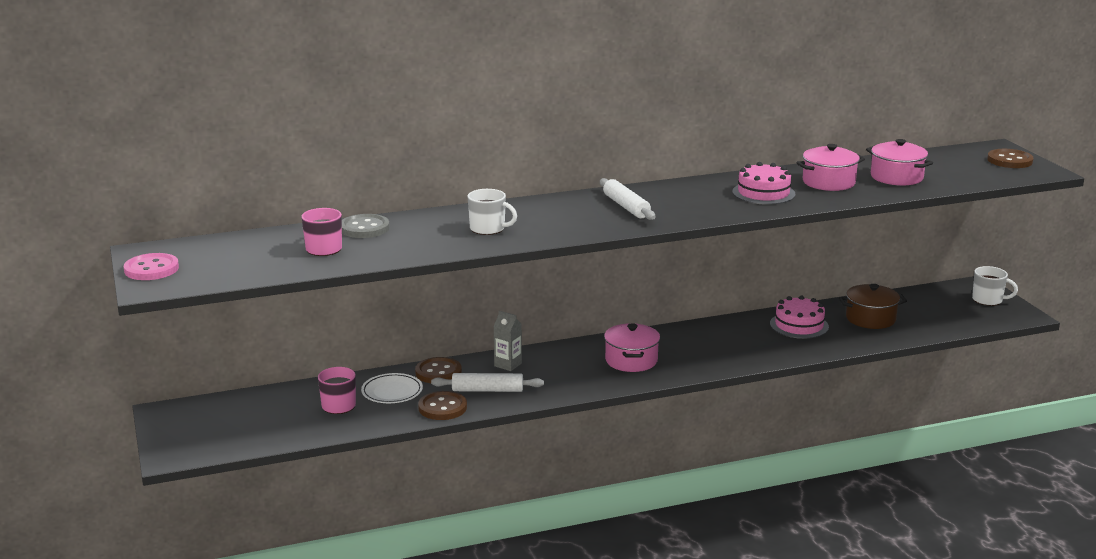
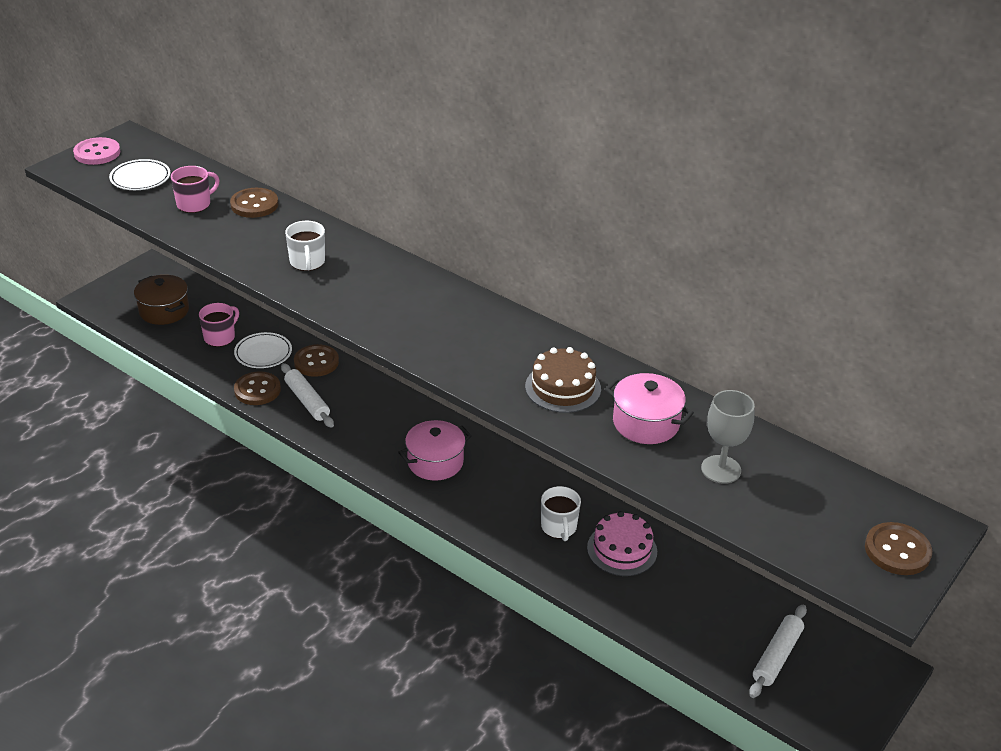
camera: 55 degrees right, 15 degrees up
(237, 260) = (140, 178): none -> white plate
(364, 228) = (254, 205): grey button -> brown button
(508, 365) = (363, 393): grey carton -> none
(626, 207) = (435, 316): white rolling pin -> white rolling pin (777, 656)
(763, 193) = (563, 387): pink cake -> brown cake
(870, 319) = (694, 601): brown pot -> brown pot (164, 311)
(896, 177) = (721, 469): pink pot -> grey goblet
(988, 300) = (854, 691): white mug -> white mug (559, 527)

